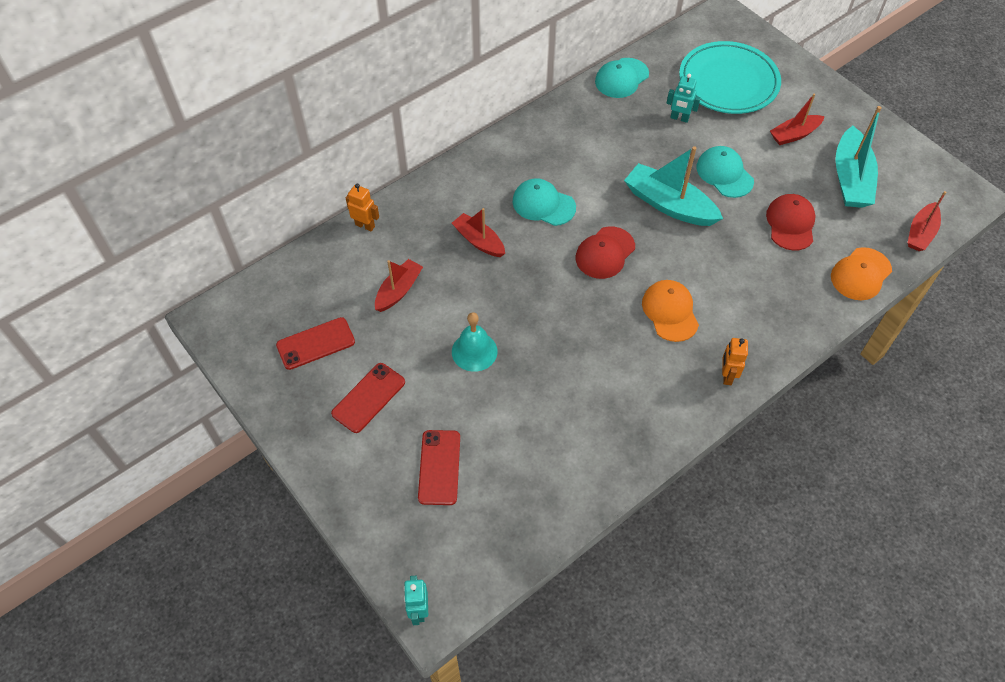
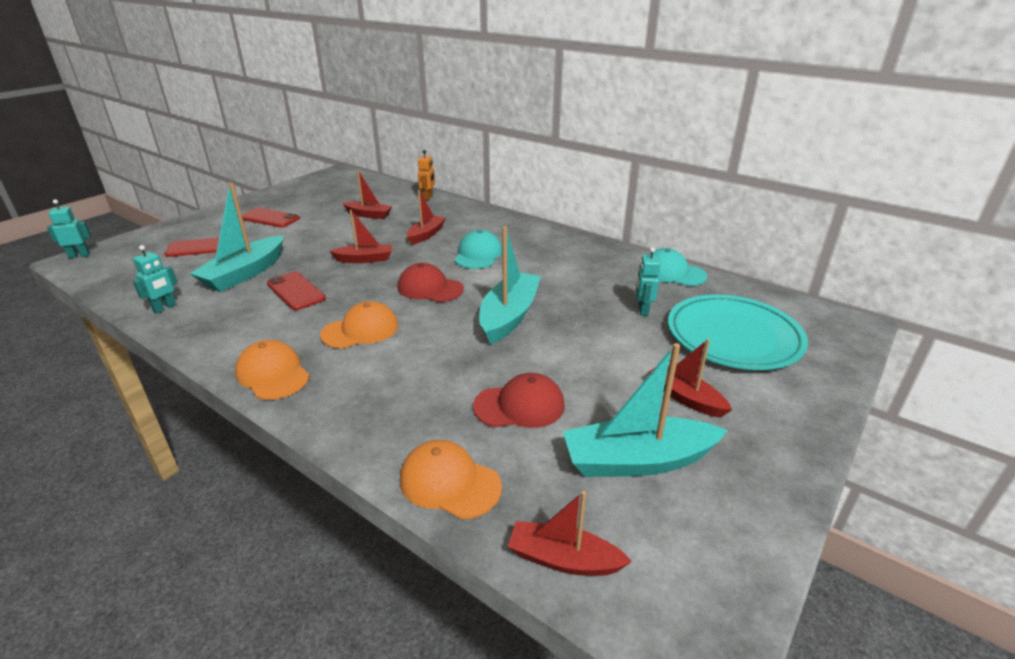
camera: 75 degrees right, 25 degrees down
(315, 343) = (318, 198): red phone -> red phone (296, 291)
(474, 351) = (310, 246): turquoise bell -> none
(525, 301) = (365, 259): none -> red boat
(528, 413) = (245, 273): none -> turquoise boat
(590, 480) = (165, 308): none -> turquoise robot
(724, 174) = (576, 347): turquoise cap -> none
(727, 376) = (273, 374): orange robot -> orange cap

